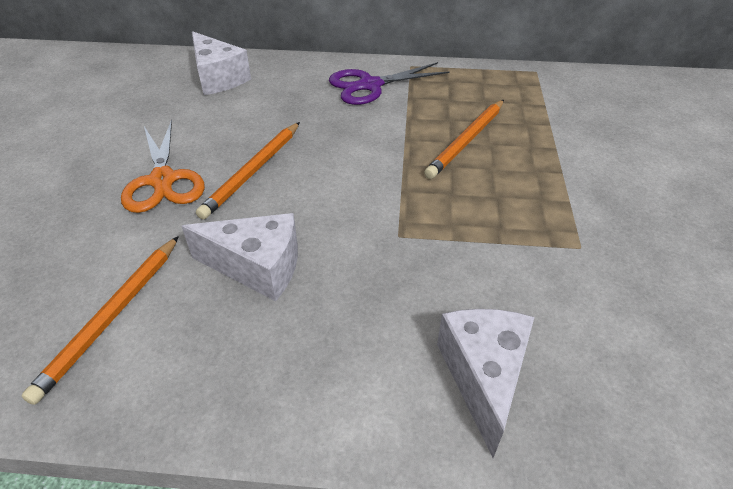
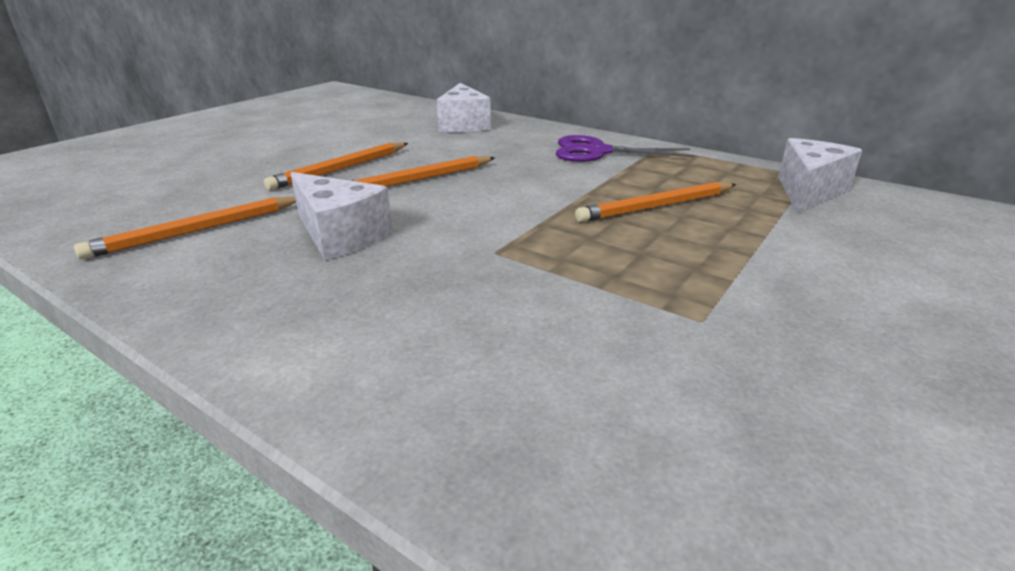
camera: 30 degrees right, 15 degrees down
(163, 180) = (340, 169): orange scissors -> orange pencil
(483, 377) = (444, 381): white cheese -> white cheese (808, 191)

